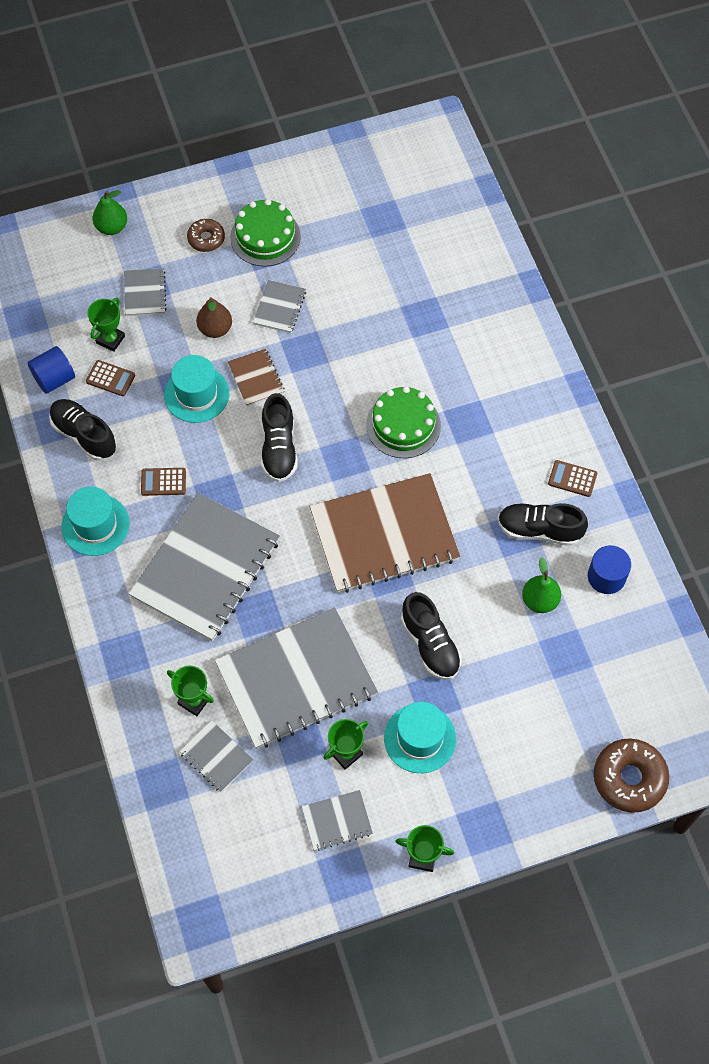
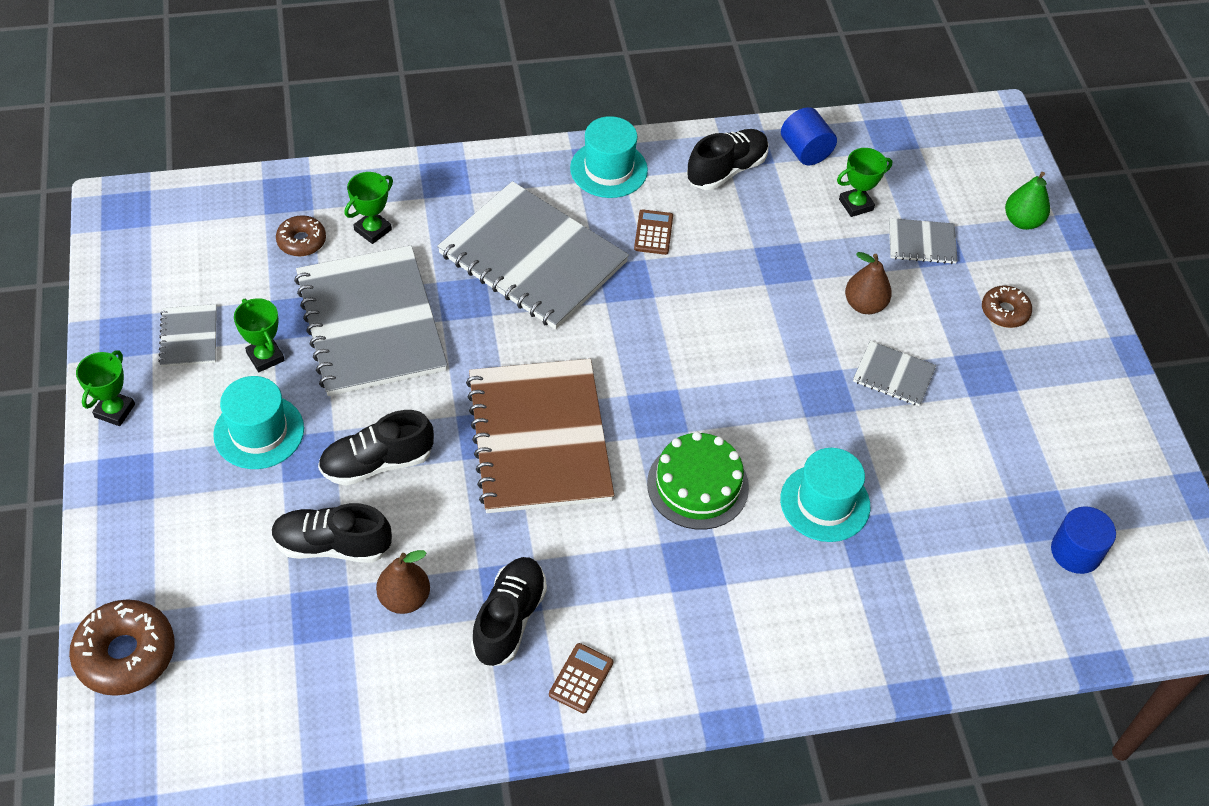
camera: 95 degrees right, 10 degrees down
(110, 339) = (856, 205): green trophy -> green trophy turned 60 degrees counterclockwise
(110, 378) = (801, 199): brown calculator -> none
(196, 394) = (770, 276): turquoise hat -> turquoise hat (825, 503)
(216, 757) = (301, 241): grey notebook -> brown donut
(256, 378) = (787, 337): brown notebook -> none
(265, 237) = (1008, 374): green cake -> none
(279, 448) = (682, 347): black shoe -> black shoe (332, 545)
(539, 600) = (404, 598): green pear -> brown pear
(606, 577) = (419, 690): blue cylinder -> blue cylinder (1076, 552)

